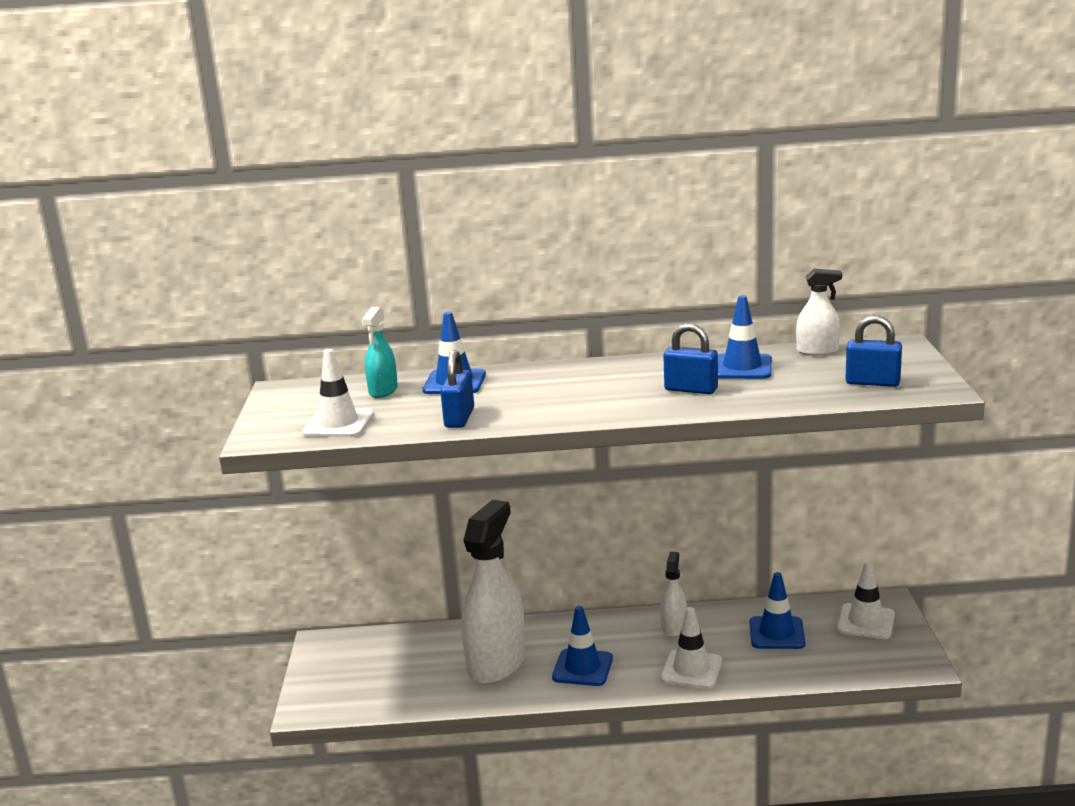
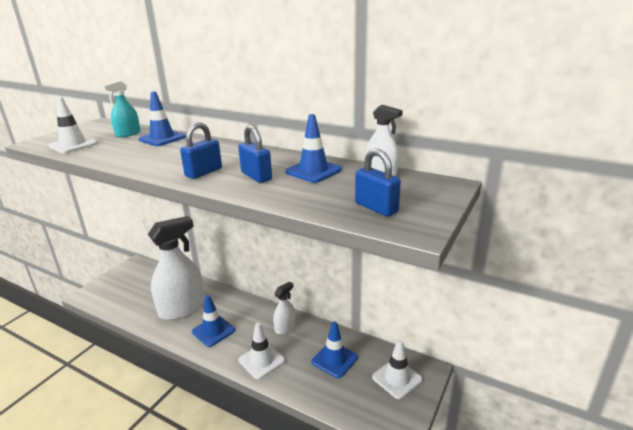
camera: 30 degrees right, 5 degrees up
(459, 418) = (119, 157): blue padlock -> blue padlock (204, 172)

